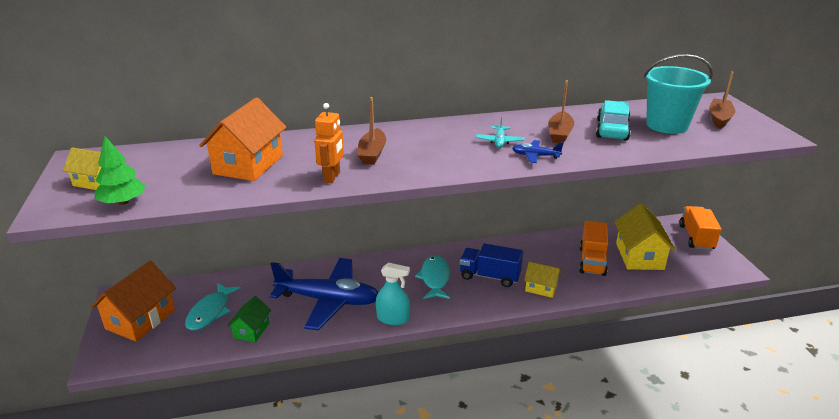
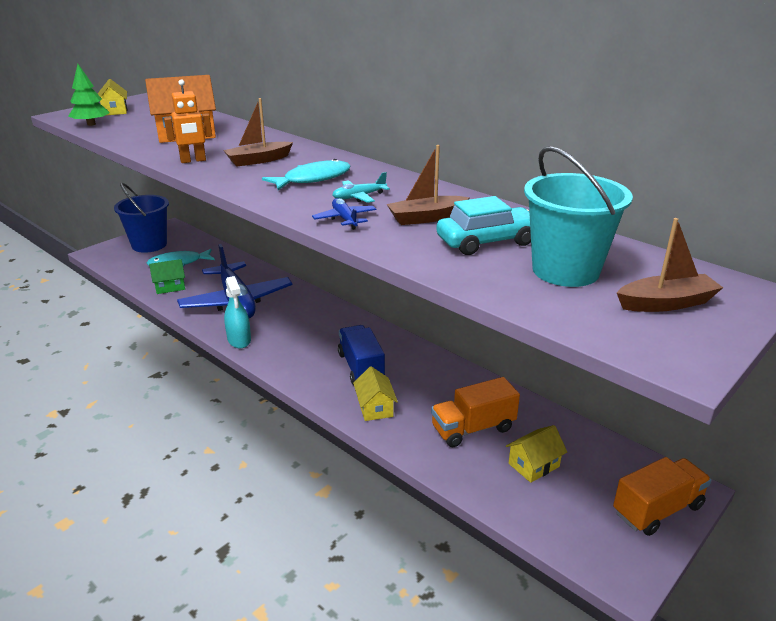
camera: 55 degrees right, 0 degrees up
(140, 319) = (149, 245): orange house -> blue bucket
(435, 278) = (323, 339): turquoise fish -> turquoise fish (313, 179)
(639, 256) = (533, 465): yellow house -> yellow house, size x0.57

